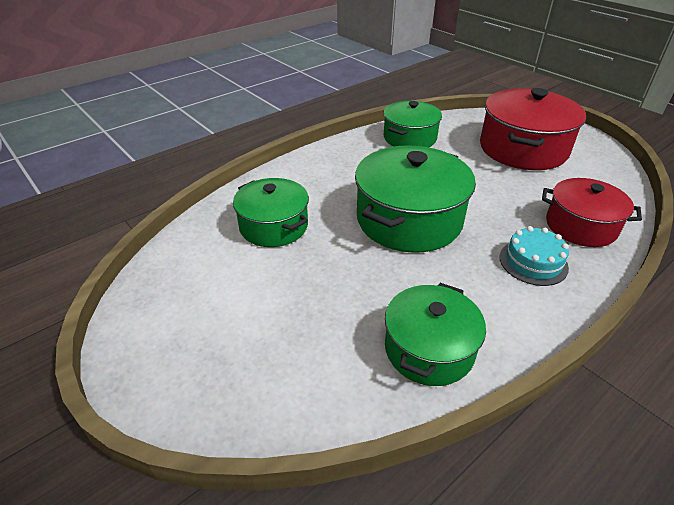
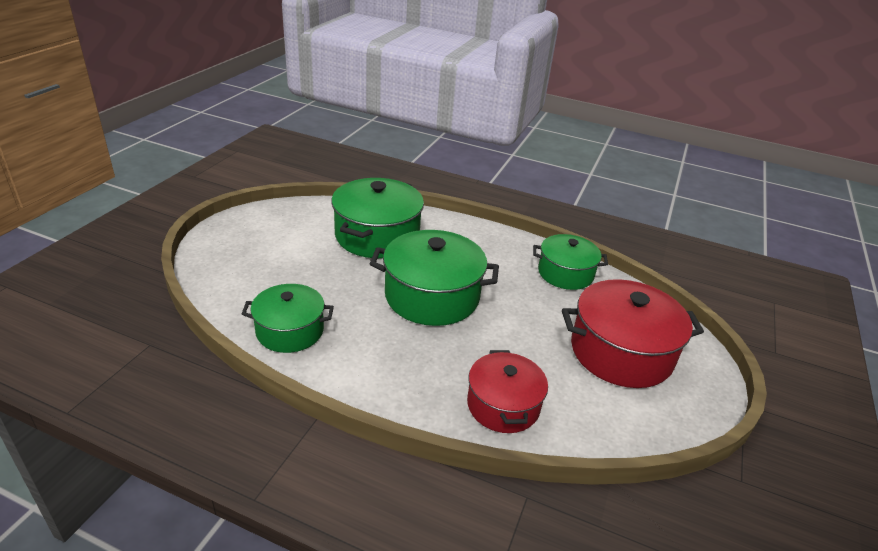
camera: 60 degrees right, 5 degrees down
(274, 226) = (377, 236): green pot -> green pot, size x1.57
(533, 262) = (422, 375): turquoise cake -> none

